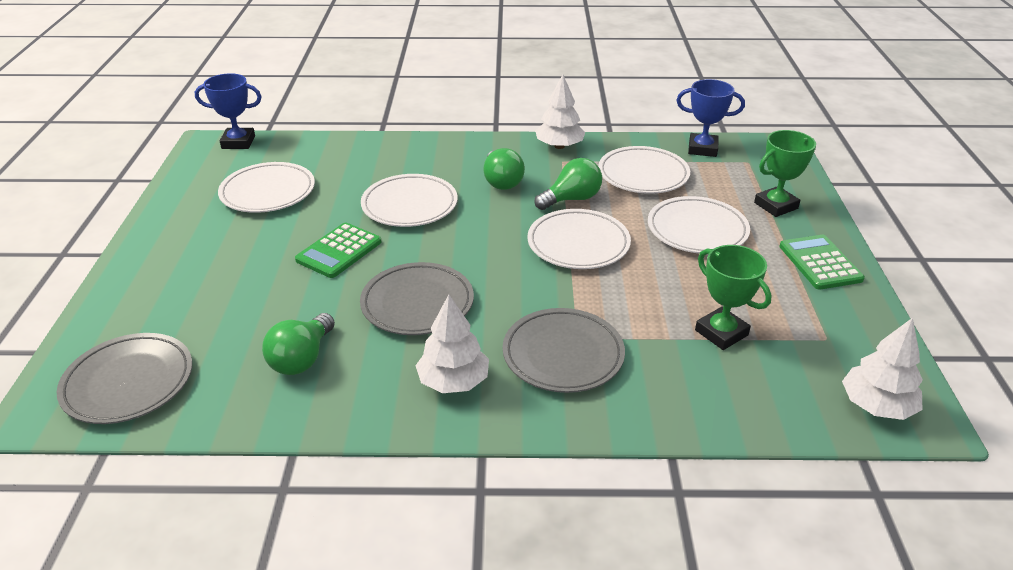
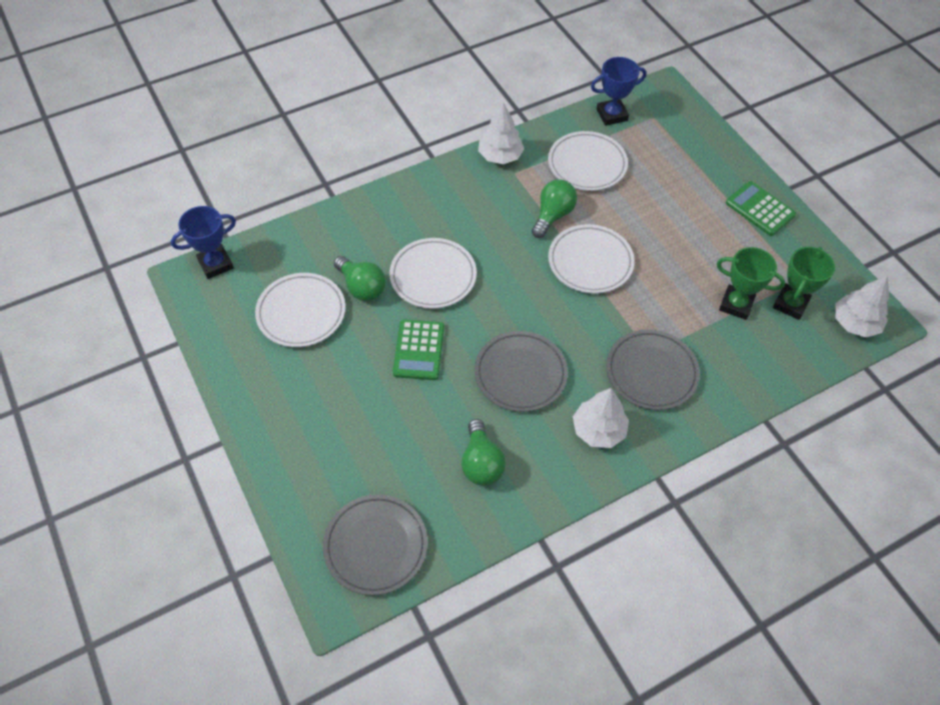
camera: 30 degrees left, 20 degrees up
(501, 182) = (485, 218): green light bulb -> green light bulb (362, 287)
(697, 230) = (662, 210): white plate -> none
(775, 205) = (700, 160): green trophy -> green trophy (790, 304)

